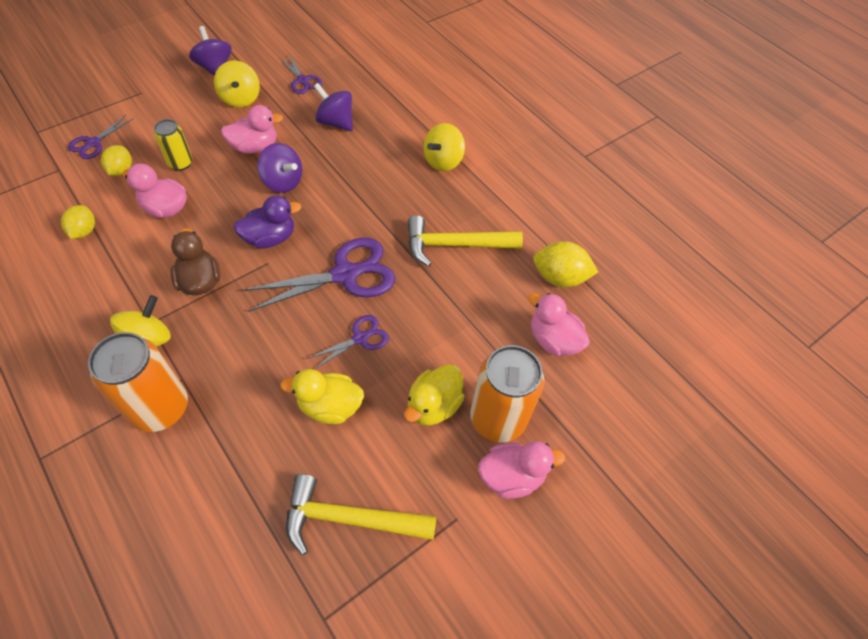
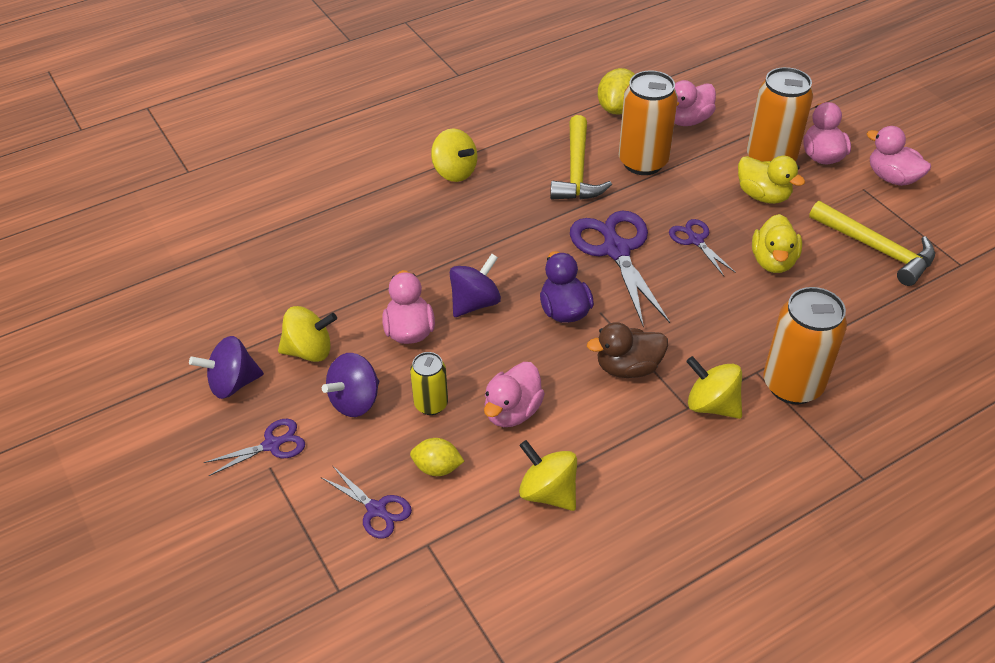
camera: 80 degrees left, 10 degrees down
(84, 231) = (548, 492): yellow lemon -> yellow spinning top
(303, 81) = (285, 289): purple scissors -> purple scissors (273, 444)
(335, 122) = (374, 257): purple spinning top -> purple spinning top (355, 401)
(349, 518) = (877, 249): yellow hammer -> yellow hammer turned 60 degrees counterclockwise
(475, 297) = (643, 162): none -> orange can
(481, 558) = (892, 178): none -> pink duck

